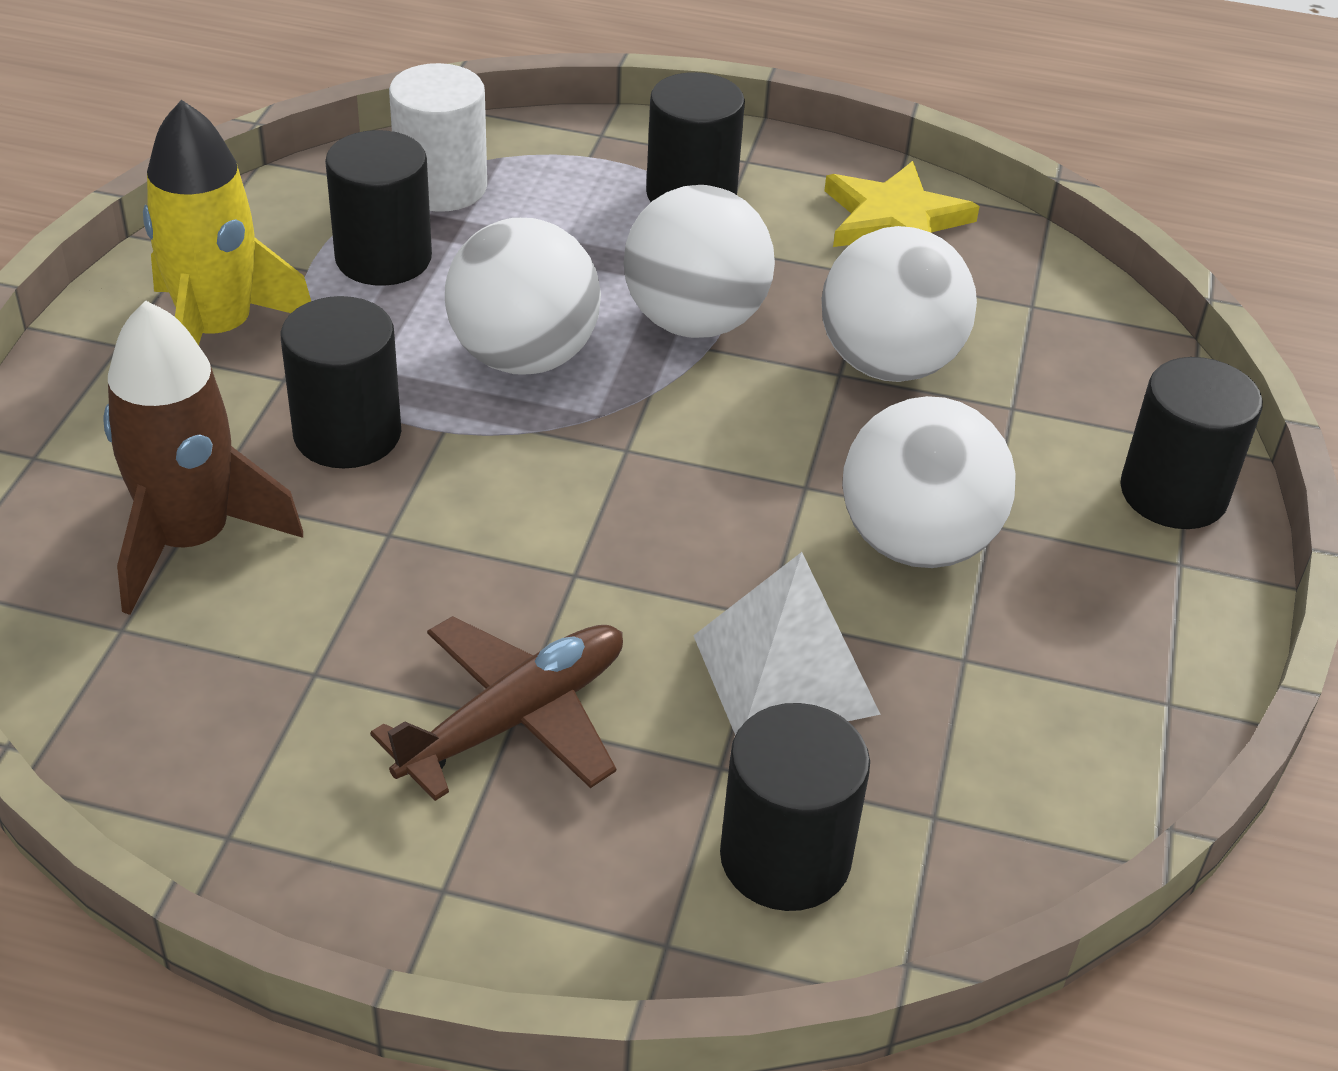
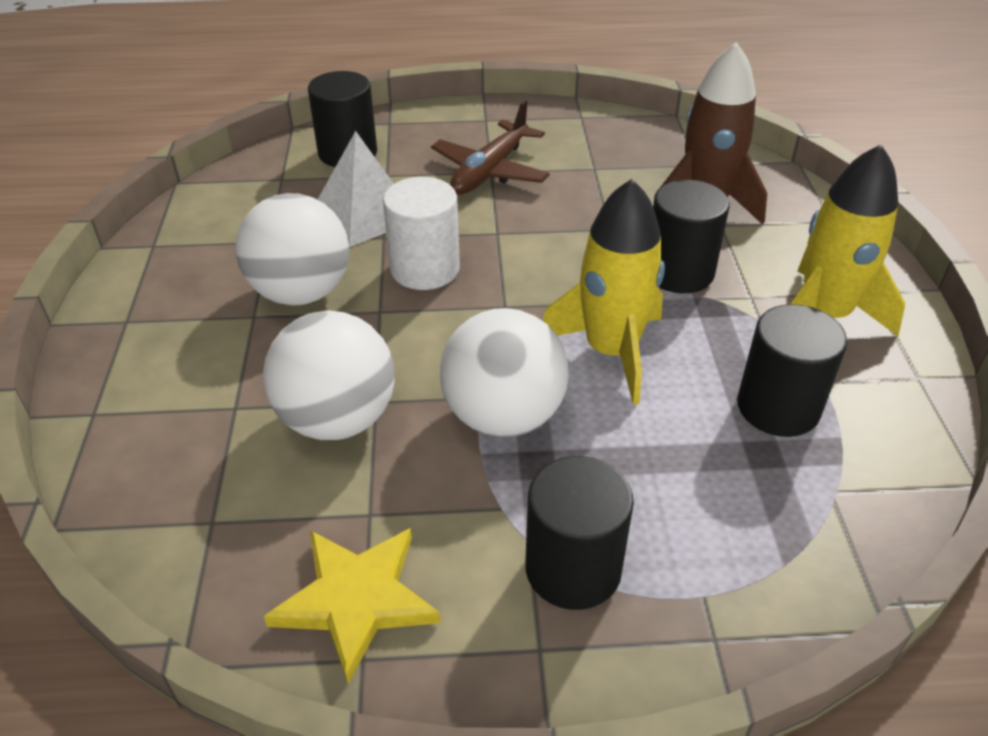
camera: 165 degrees right, 0 degrees up
(441, 187) = (803, 502): white cylinder -> white cylinder (425, 269)
(523, 357) = (611, 351): white ball -> yellow rocket
(1173, 493) = (118, 367): black cylinder -> none

